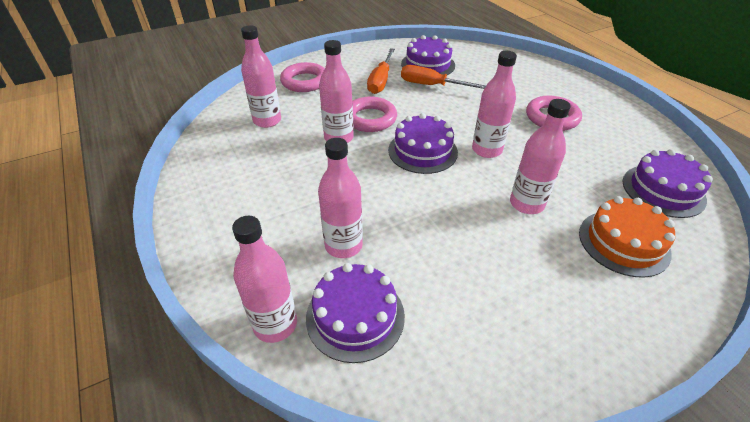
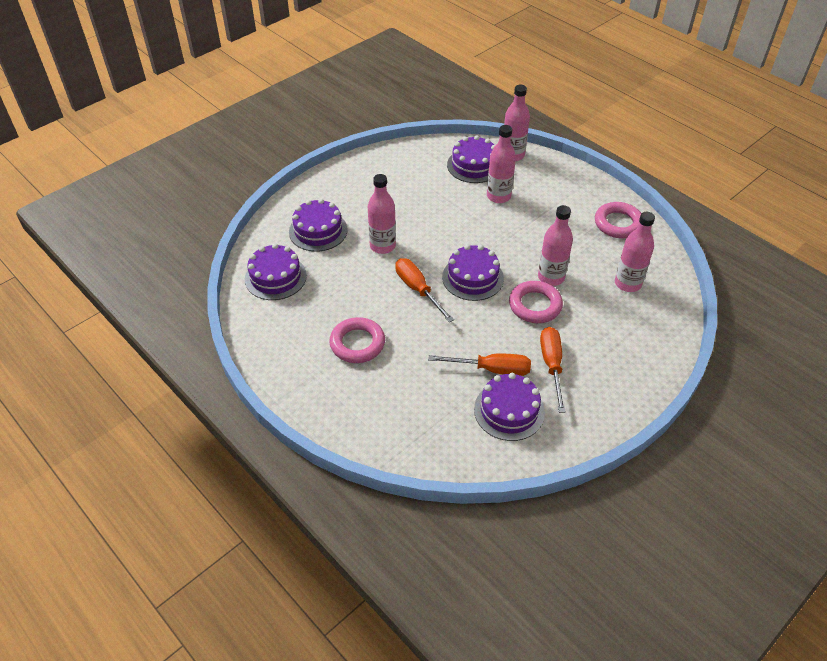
camera: 165 degrees right, 5 degrees up
(305, 81) = (634, 346): pink ring -> pink ring (618, 224)
(486, 150) = (418, 290): pink bottle -> orange screwdriver
(623, 242) = (318, 231): orange cake -> purple cake

